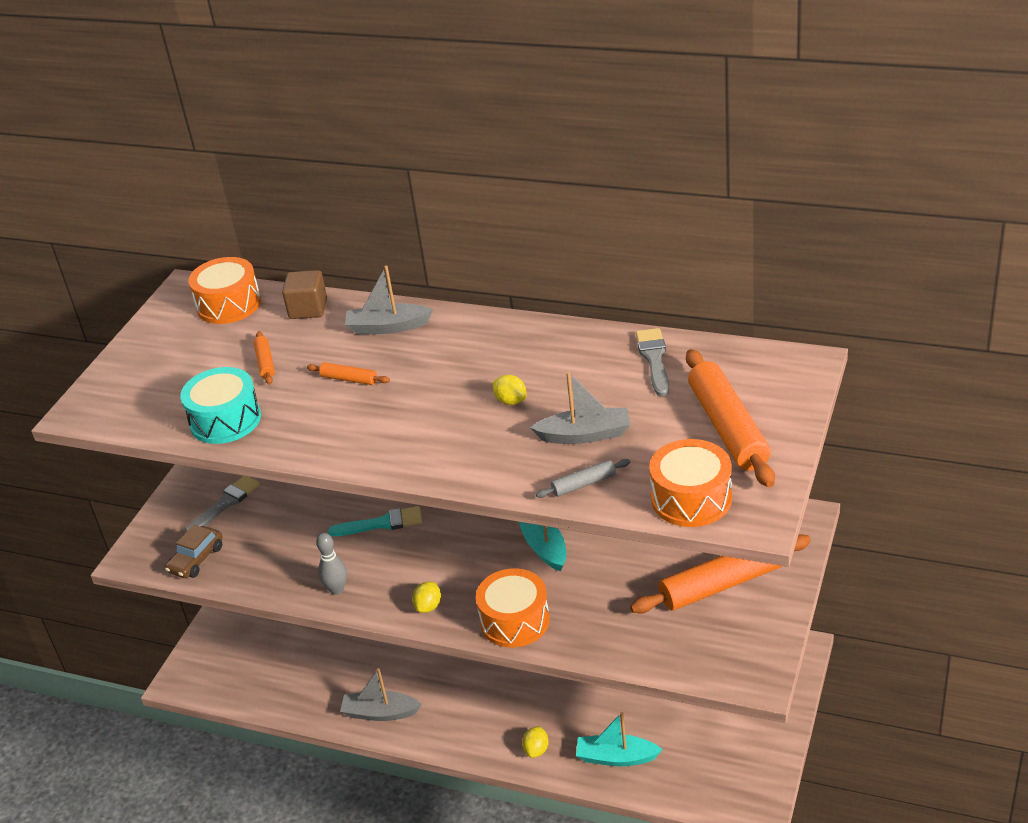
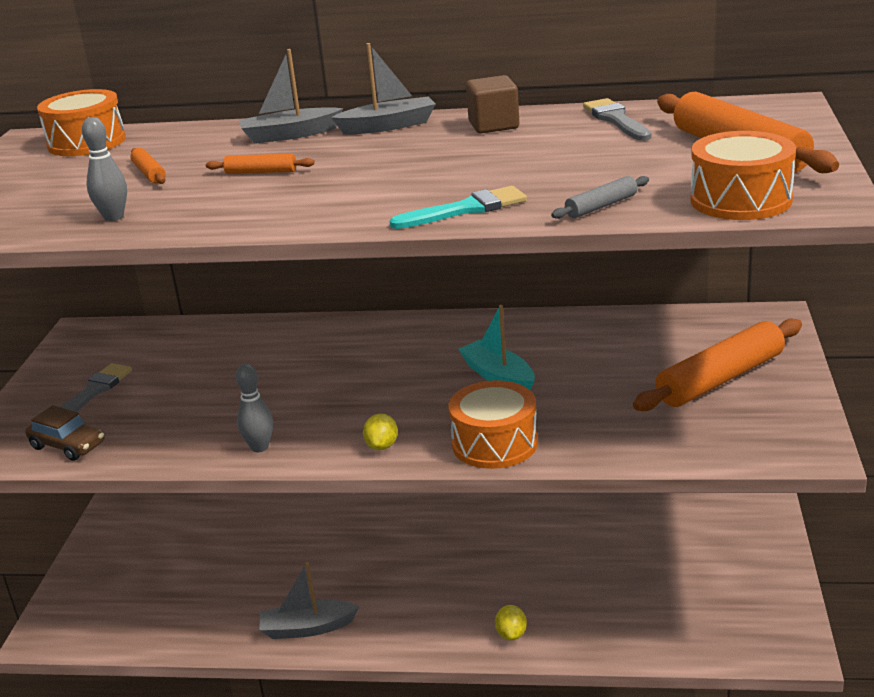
camera: 15 degrees left, 10 degrees down
(196, 559) = (68, 445): brown car -> brown car turned 75 degrees counterclockwise
(225, 420) = (114, 217): turquoise drum -> grey bowling pin
(308, 309) = (186, 135): brown cube -> brown cube (493, 125)
(381, 523) = (294, 383): turquoise brush -> turquoise brush (466, 209)
(511, 401) = (469, 163): yellow lemon -> none
(585, 435) = (576, 174): grey boat -> grey boat (388, 126)
(616, 757) = (609, 626): turquoise boat -> none

